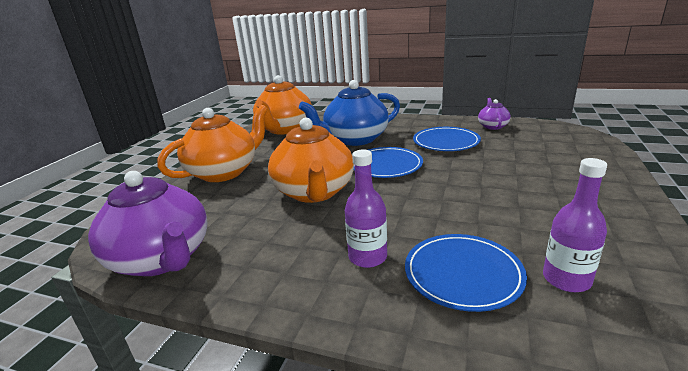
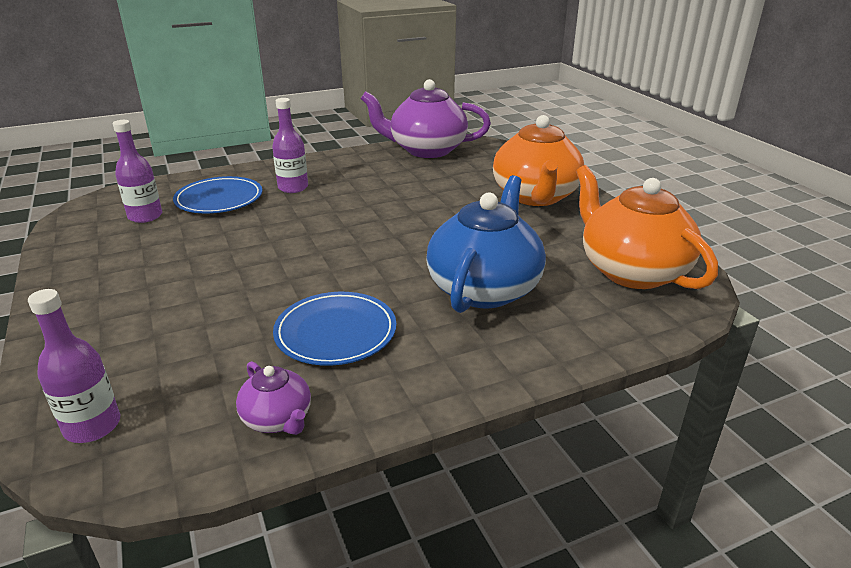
camera: 135 degrees right, 5 degrees up
(314, 192) = (404, 209): orange teapot -> none
(386, 165) = (375, 259): blue plate -> none
(577, 140) = (92, 426): none -> purple bottle

